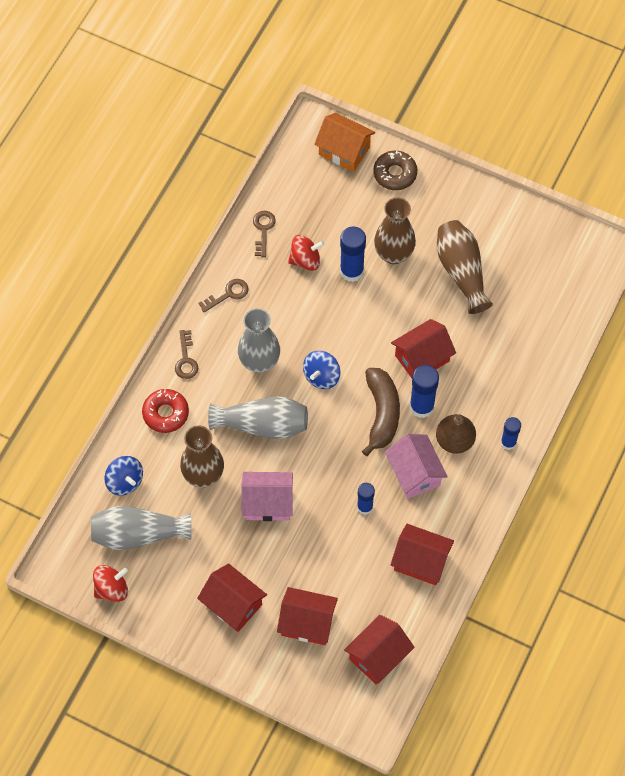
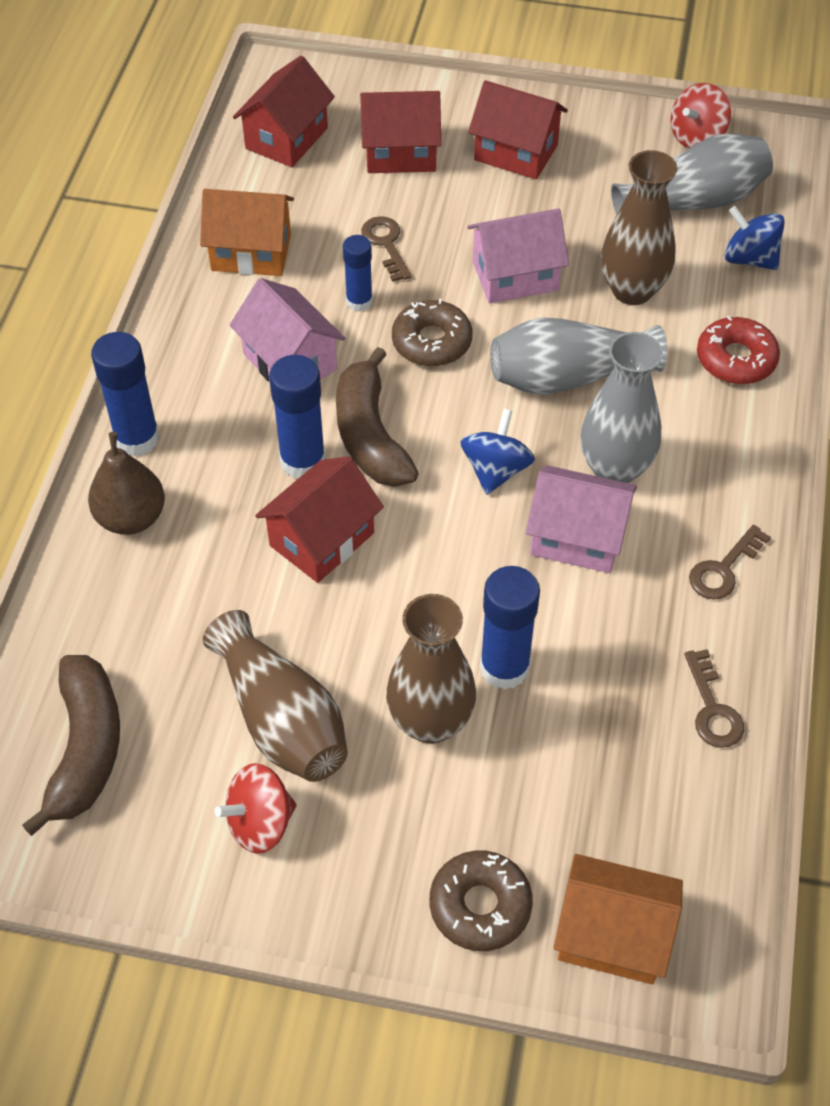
camera: 165 degrees right, 10 degrees down
(186, 359) = (744, 445): brown key -> brown key (386, 244)
(293, 328) = (577, 537): none -> pink house
(305, 260) = (603, 668): red spinning top -> red spinning top (260, 823)
(331, 467) = (431, 342): none -> brown donut
(421, 561) = (251, 252): red house -> orange house
(454, 440) = (232, 422): brown pear -> brown pear (131, 518)
(508, 442) = (137, 438): blue glue stick -> blue glue stick, size x1.58
(553, 279) = (85, 749): none -> brown banana

